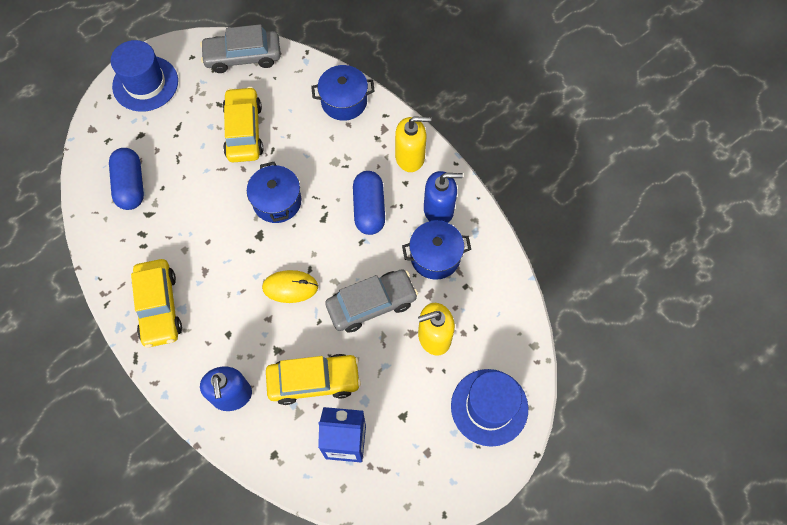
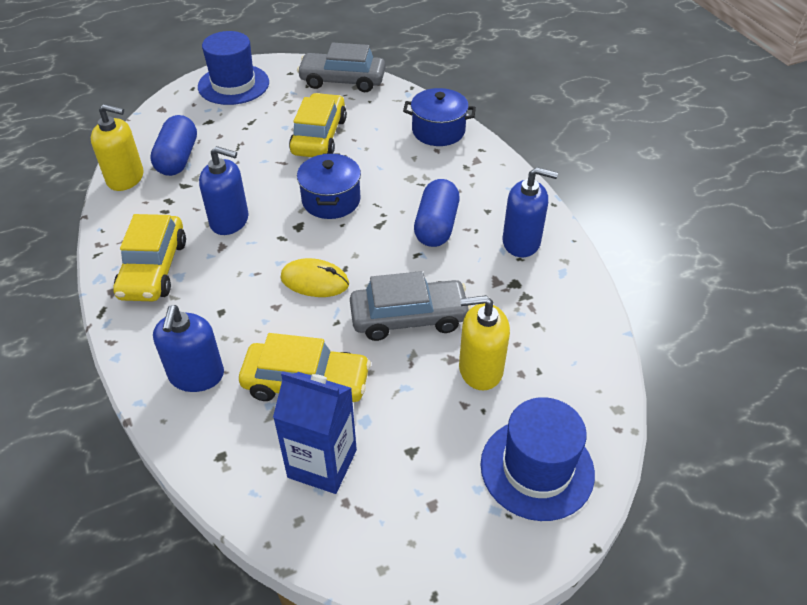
camera: 15 degrees right, 20 degrees down
(201, 243) = (229, 221): none -> blue soap dispenser
(410, 157) = (500, 189): yellow soap dispenser -> yellow soap dispenser (125, 178)
(435, 256) = (504, 286): blue pot -> none

